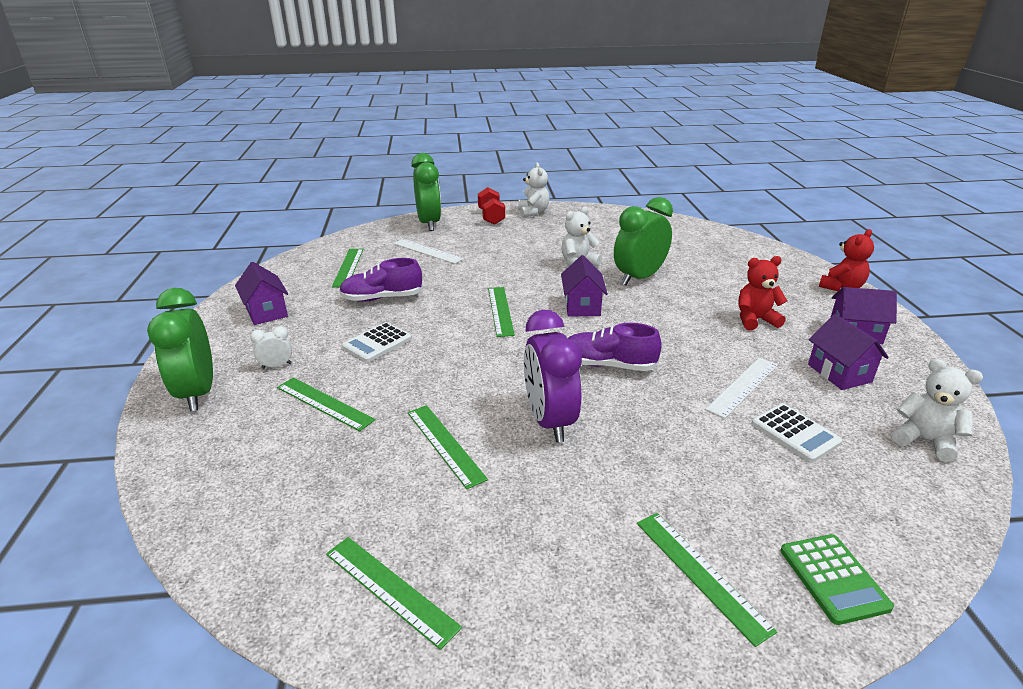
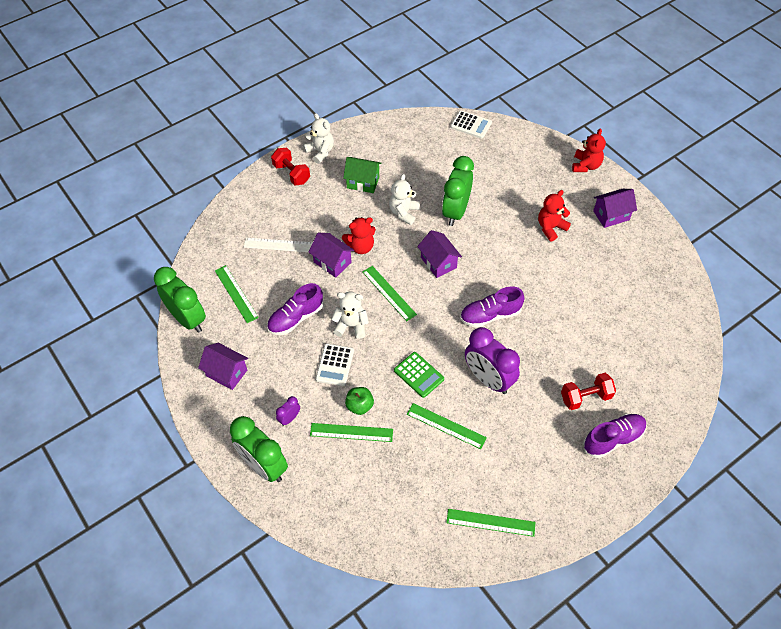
camera: 30 degrees left, 25 degrees up
(276, 366) = (289, 418): white clock -> purple clock
(362, 384) = (359, 406): none -> green apple
(429, 224) = (248, 206): green clock -> green clock (188, 319)
(506, 273) = (360, 247): none -> red teddy bear
(555, 237) = (363, 182): none -> green house
(687, 497) = (585, 397): none -> red dumbbell
(700, 574) = (613, 439): green ruler -> purple shoe
(742, 386) = (572, 297): white ruler -> none
(795, 433) = (614, 323): white calculator -> white calculator (471, 125)
(833, 578) = (665, 411): green calculator -> green calculator (418, 375)
(839, 373) = (616, 260): purple house -> purple house (332, 262)
(924, 440) = (674, 298): white teddy bear -> white teddy bear (351, 325)

